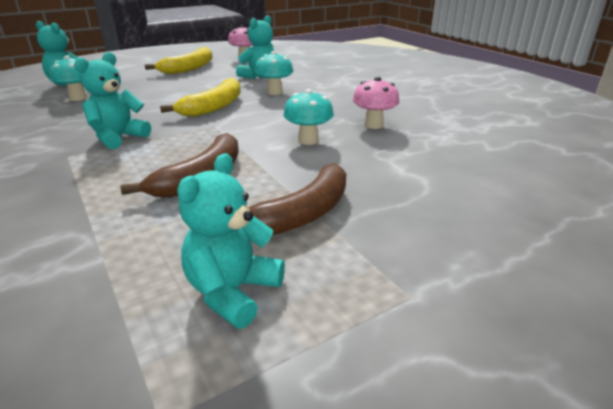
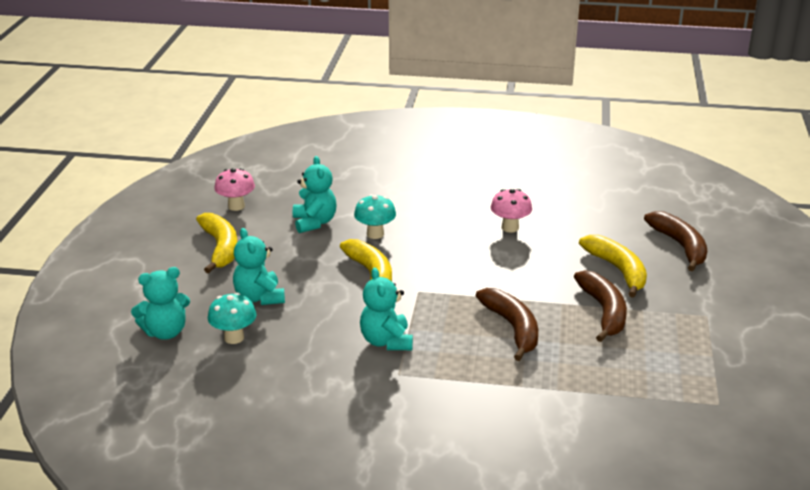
camera: 50 degrees left, 0 degrees up
(232, 292) = (654, 360): turquoise teddy bear -> turquoise teddy bear (259, 297)
(308, 140) = (503, 265): turquoise mushroom -> none
(400, 193) = (618, 270): none -> yellow banana
(528, 213) = (680, 246): none -> brown banana

